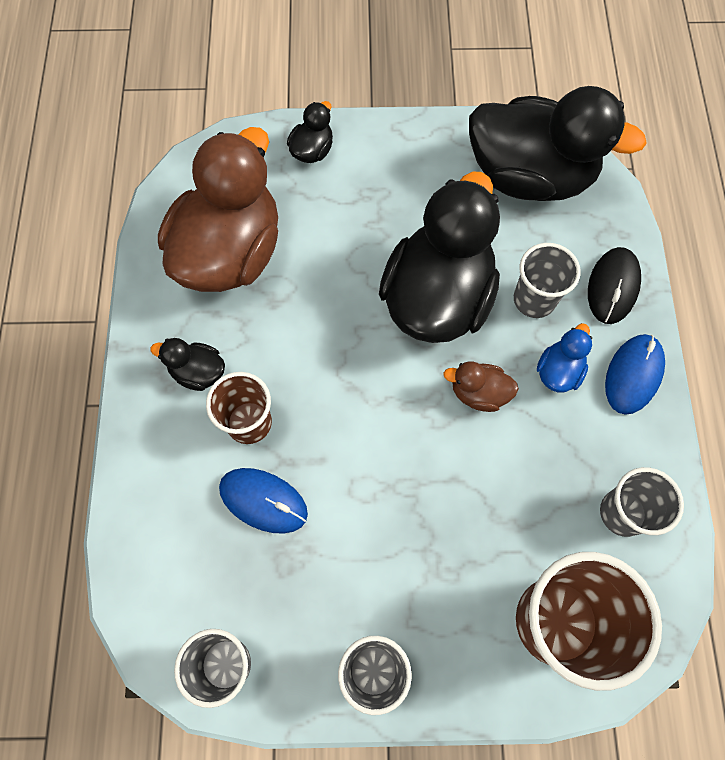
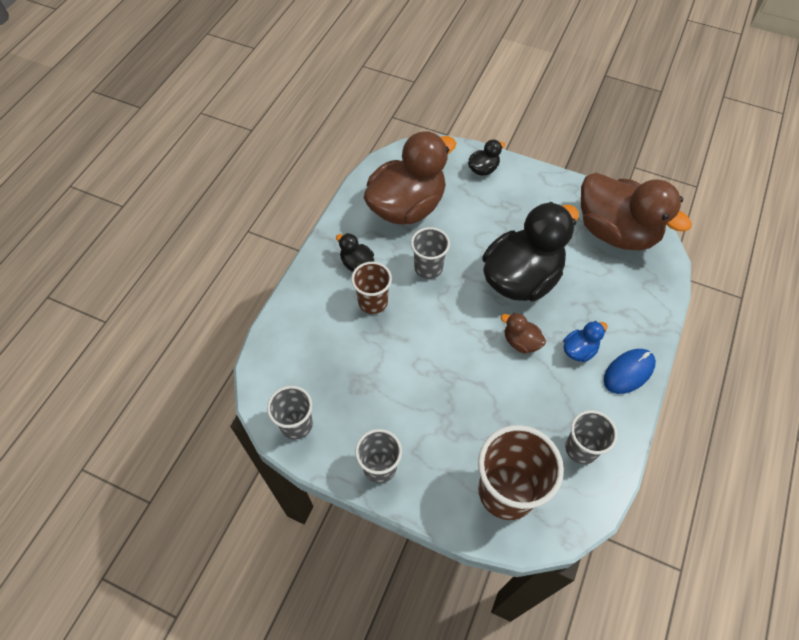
camera: 25 degrees right, 10 degrees down
(263, 501) = (360, 347): blue mouse -> none
(529, 176) = (616, 232): black duck -> brown duck
(534, 300) = (583, 303): grey cup -> grey cup (428, 268)
(613, 287) = (640, 316): black mouse -> none

